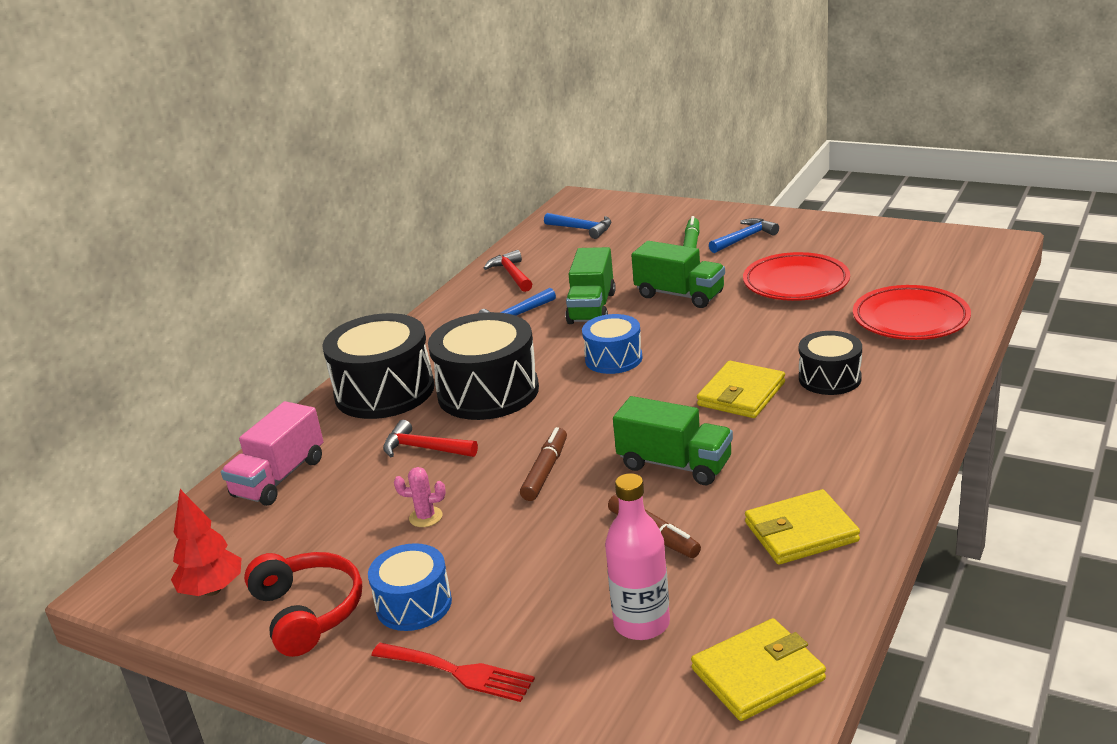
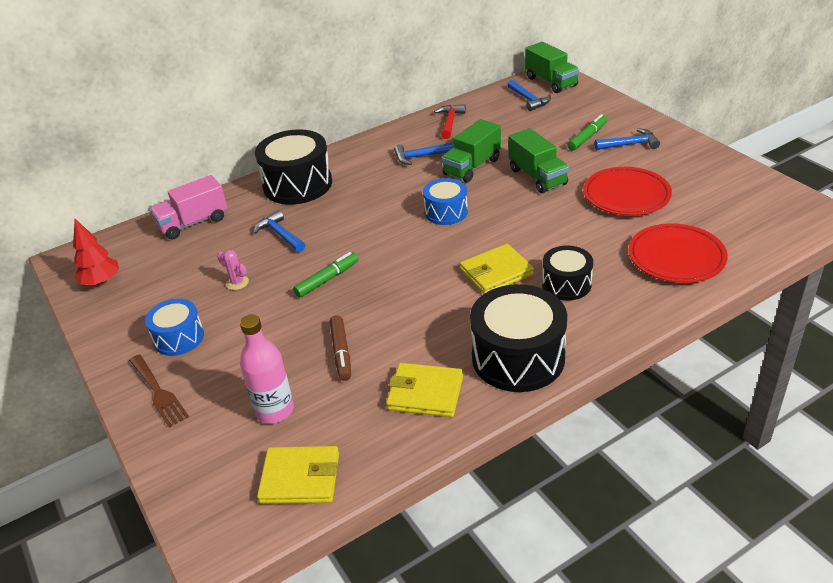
camera: 30 degrees right, 10 degrees up
(308, 612) = (128, 317): red headphones -> none
(424, 448) = (280, 234): red hammer -> blue hammer
(458, 672) = (159, 393): red fork -> brown fork
(488, 392) = (351, 208): black drum -> black drum (518, 358)
(545, 471) = (327, 279): brown marker -> green marker
(674, 465) = (402, 308): green truck -> green truck (551, 82)

